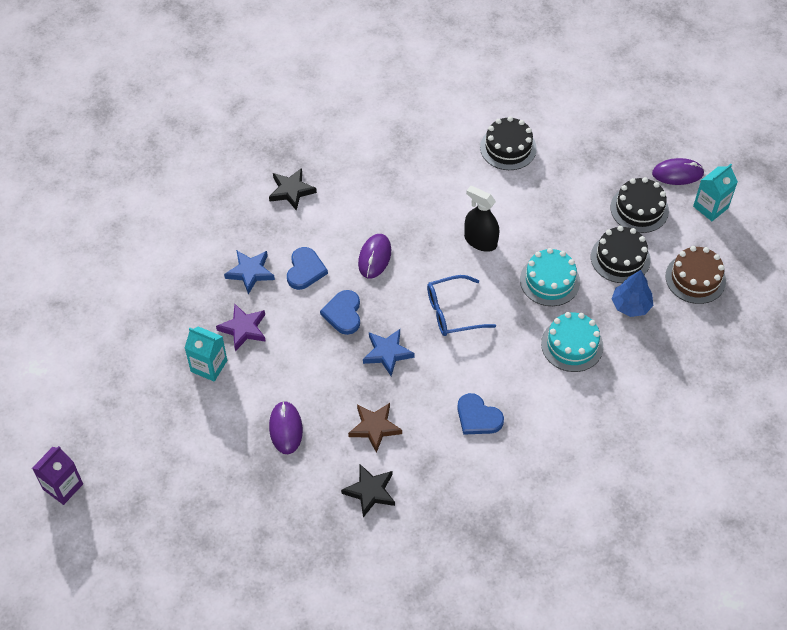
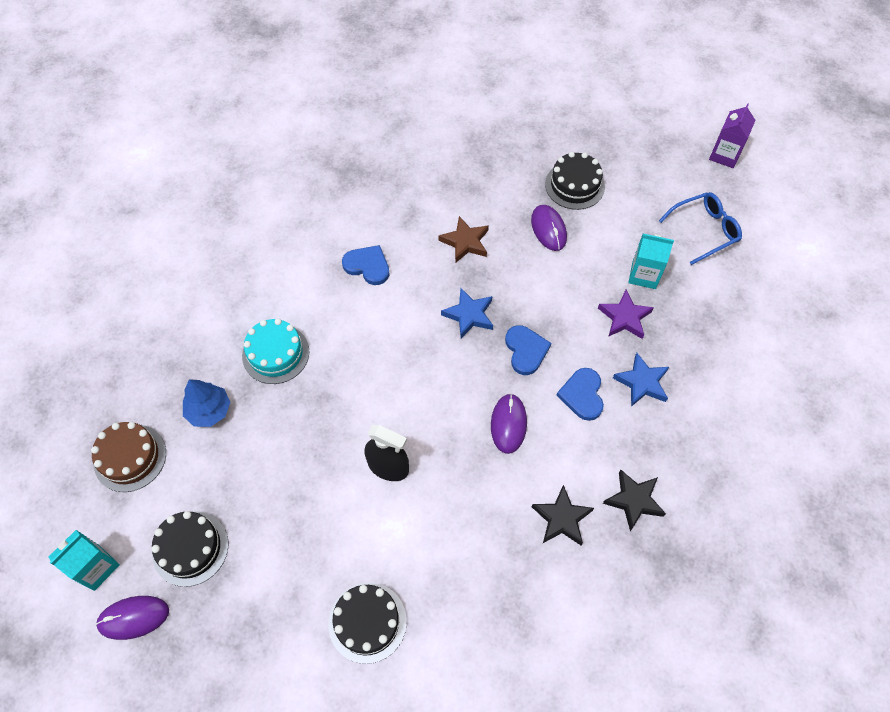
camera: 170 degrees right, 5 degrees up
(370, 491) = (456, 189): black star -> black star (561, 518)
(452, 312) = (408, 371): blue glasses -> blue glasses (704, 230)
(549, 281) = (302, 426): turquoise cake -> none
(620, 258) = (218, 470): black cake -> black cake (574, 185)

